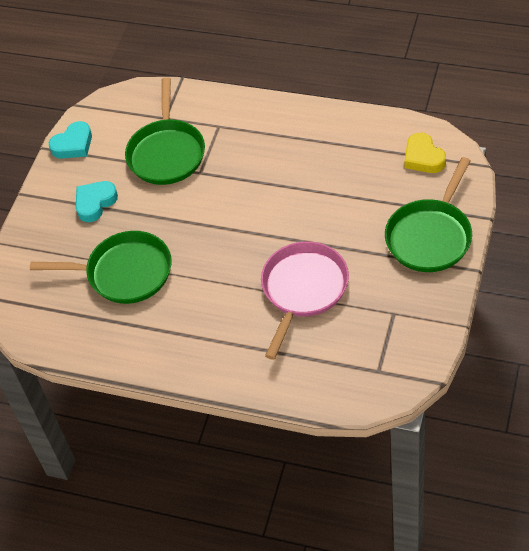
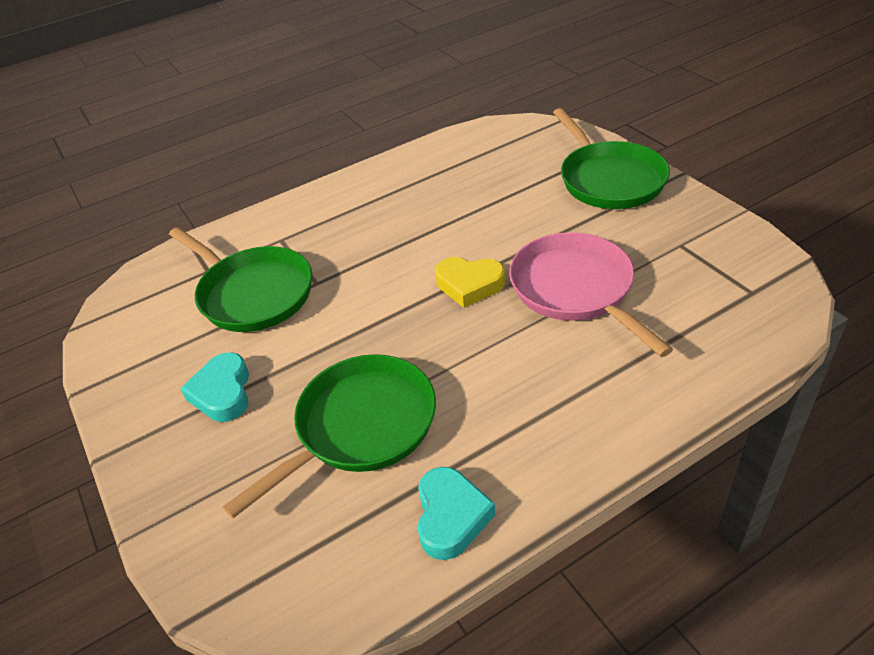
camera: 50 degrees left, 10 degrees down
(73, 145) = (116, 363): turquoise heart -> turquoise heart (451, 517)
(423, 157) = (511, 142): yellow heart -> yellow heart (469, 285)

